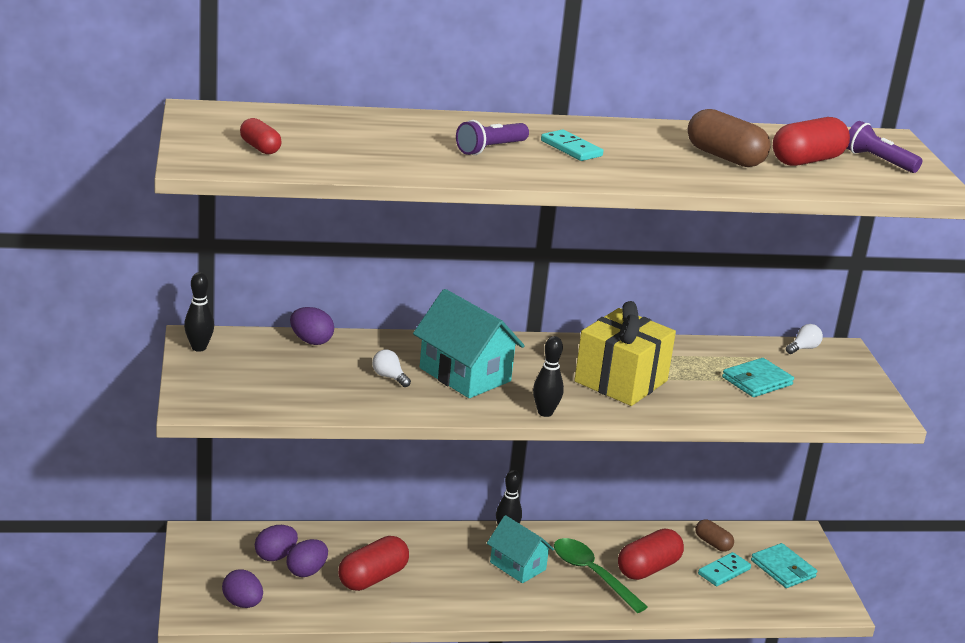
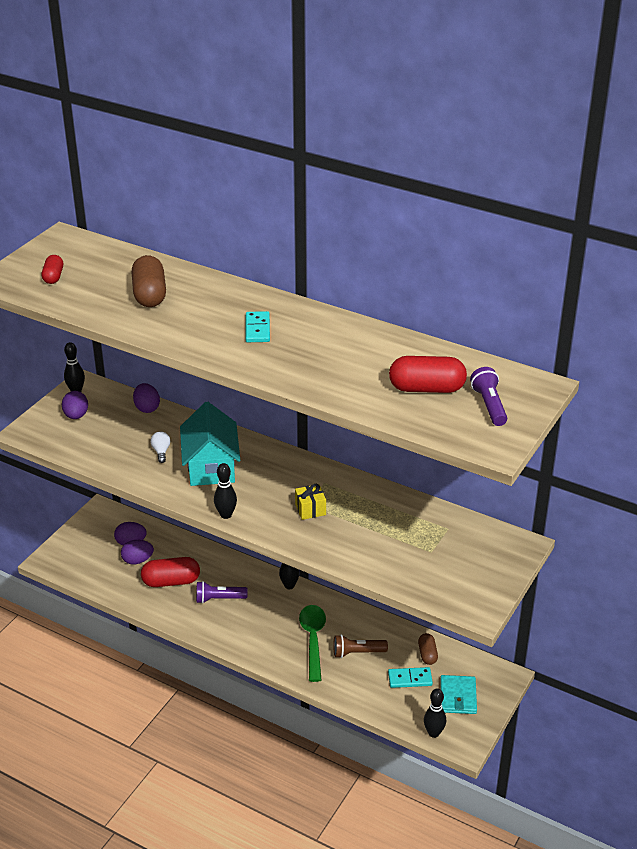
camera: 40 degrees right, 10 degrees up
(242, 603) = (80, 566): purple egg -> purple egg (76, 416)
(490, 149) = (199, 315): purple flashlight -> purple flashlight (219, 599)
(518, 566) = (270, 612): turquoise house -> none
(621, 381) = (310, 509): yellow gift -> yellow gift, size x0.46
(648, 568) = (357, 652): red capsule -> brown flashlight
(725, 157) = (363, 367): brown capsule -> brown capsule (150, 294)
(757, 381) = (413, 546): turquoise wallet -> none
(801, 609) = (433, 733): none -> black bowling pin
(803, 348) = (490, 532): white light bulb -> none

